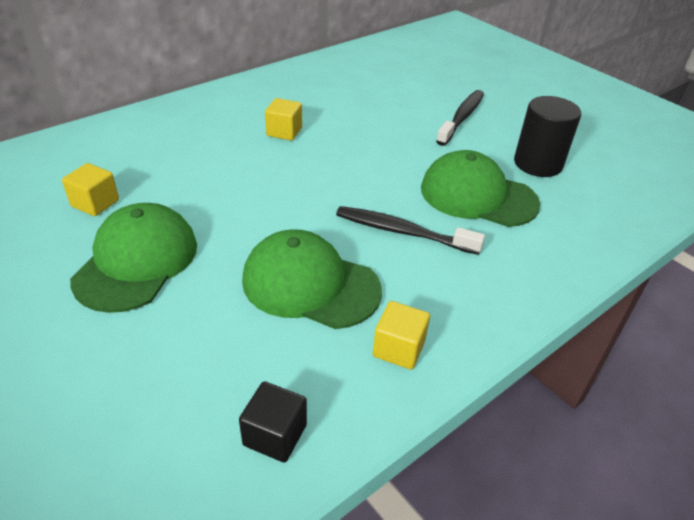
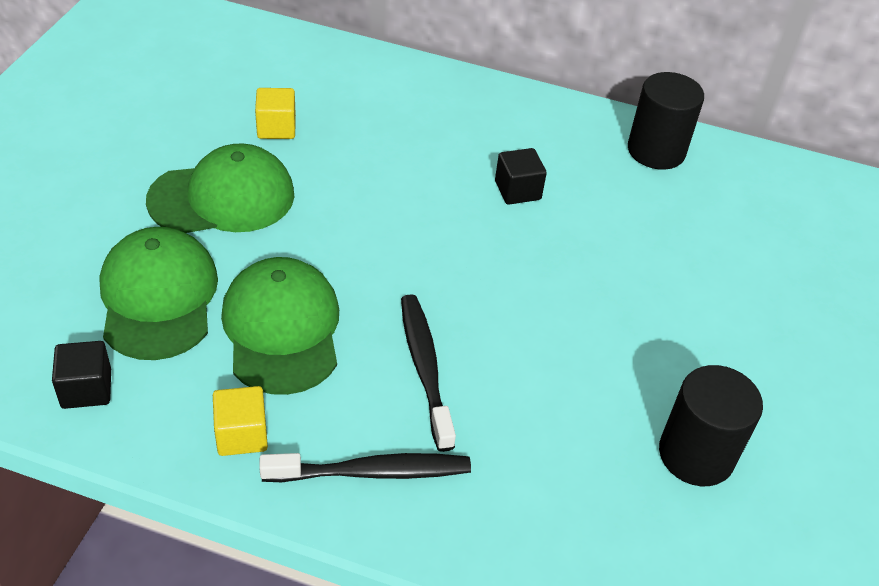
camera: 55 degrees right, 5 degrees up
(284, 132) = (517, 190): yellow cube -> black cube
(305, 76) = (656, 151): none -> black cylinder
(462, 118) = (727, 335): black toothbrush -> black toothbrush (372, 472)
(478, 196) = (558, 413): green cap -> green cap (158, 297)

